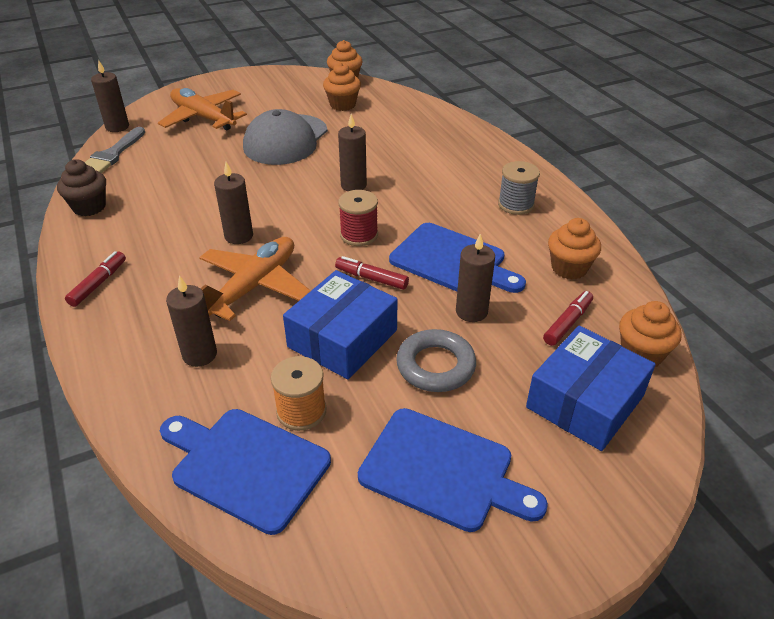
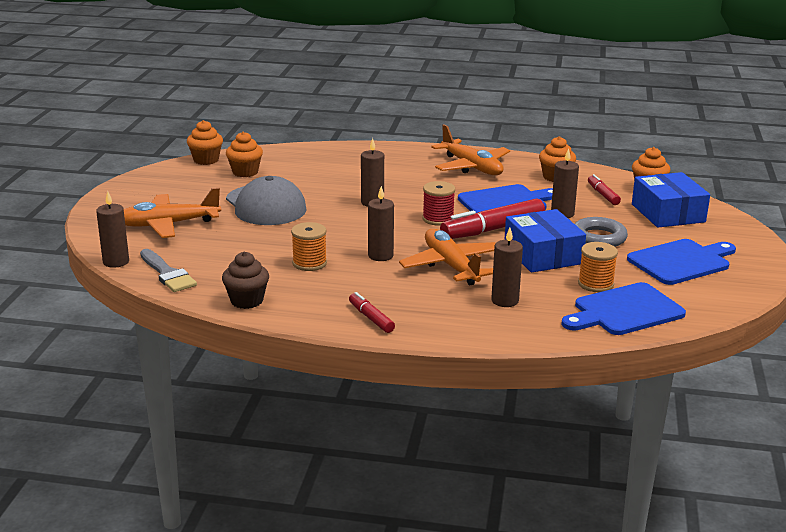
camera: 55 degrees left, 15 degrees down
(188, 206) = (309, 263): none -> orange spool
(371, 278) = (492, 229): red marker -> red marker, size x1.90
(516, 204) = (471, 167): grey spool -> orange plane

